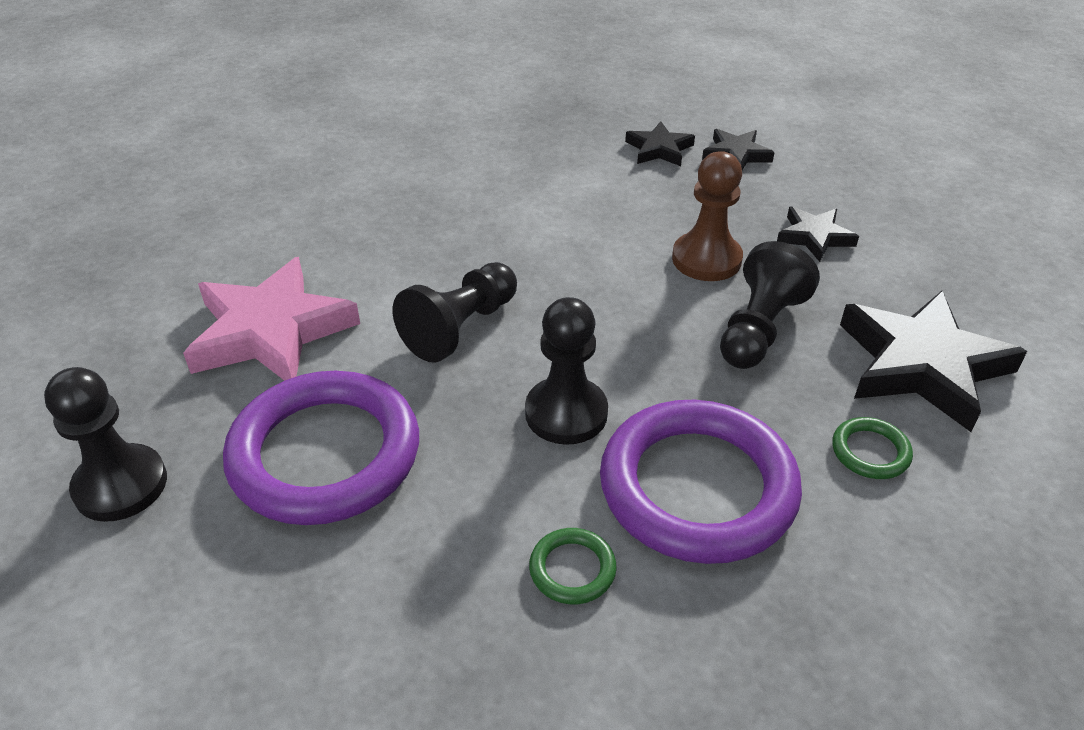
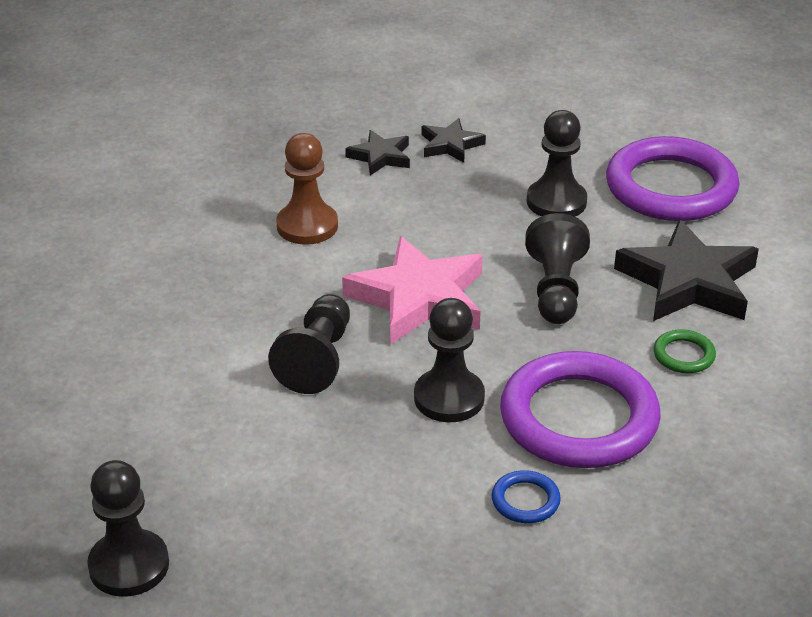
camera: 25 degrees left, 5 degrees down
(271, 331) = (153, 412): pink star -> pink star (418, 299)
(325, 454) = (280, 488): purple ring -> purple ring (671, 187)
(572, 569) = (525, 500): green ring -> blue ring
(706, 259) = (481, 245): brown pawn -> brown pawn (307, 226)
(814, 237) = (556, 202): black star -> black pawn

